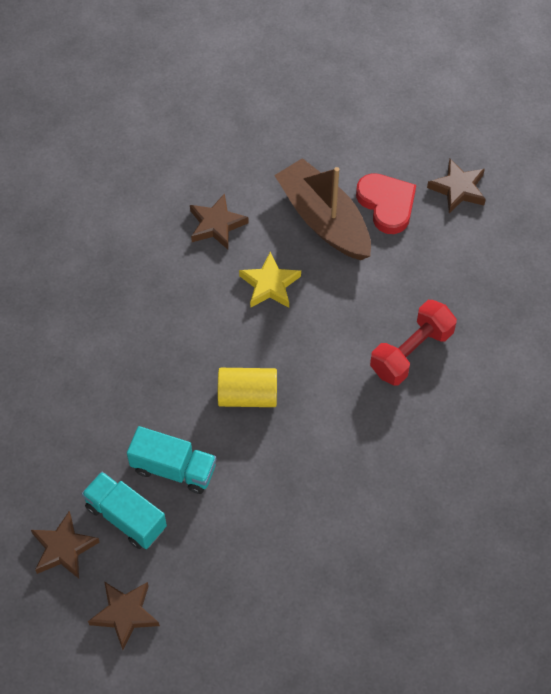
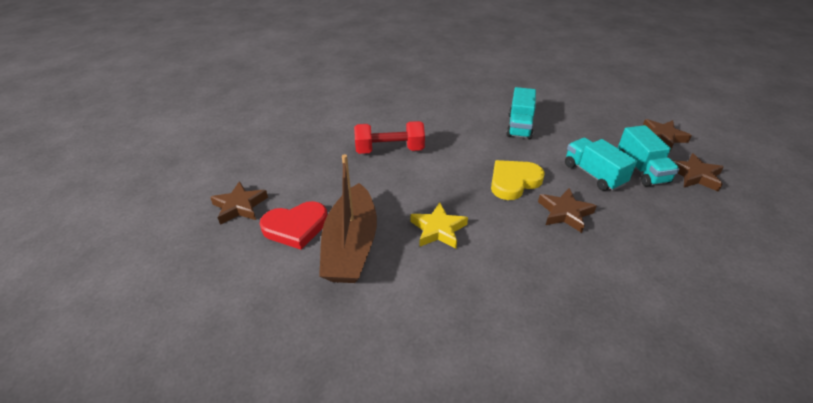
camera: 140 degrees left, 20 degrees down
(216, 225) = (439, 298): brown star -> brown star (564, 213)
(247, 396) = (513, 182): yellow cylinder -> yellow heart
(308, 507) = (519, 126): none -> turquoise truck
(387, 204) = (296, 227): red heart -> red heart turned 120 degrees counterclockwise

